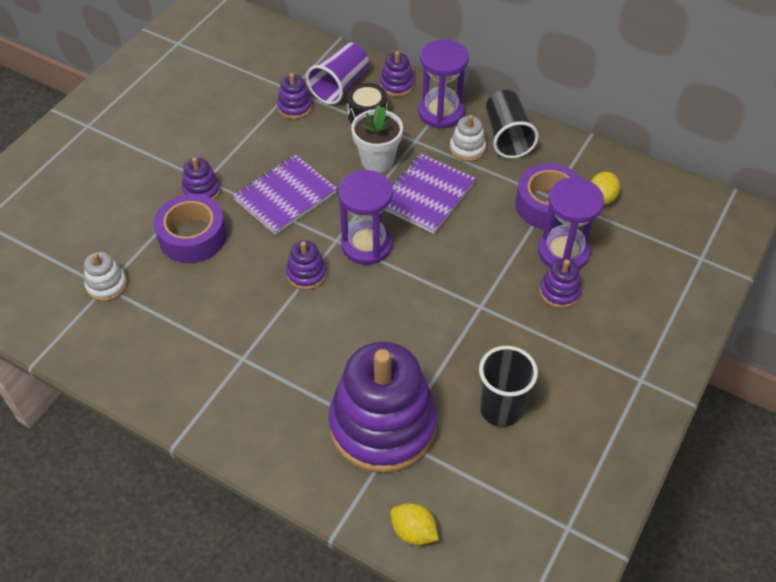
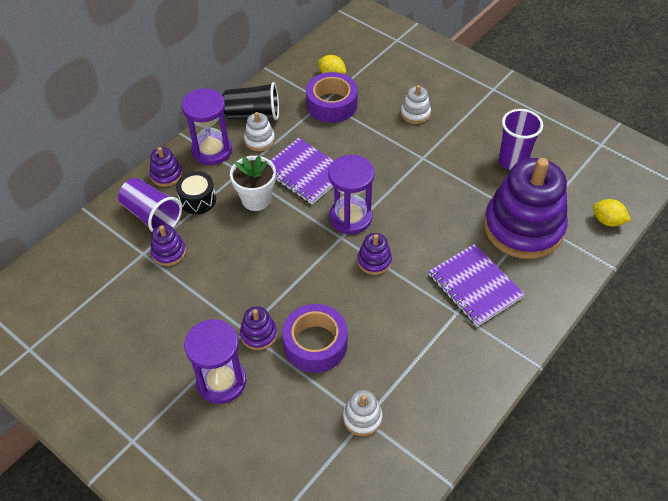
camera: 80 degrees left, 0 degrees up
(285, 196) = (282, 268): purple notebook -> purple notebook (475, 286)
(413, 531) = (607, 221): yellow lemon -> yellow lemon turned 75 degrees clockwise
(500, 409) = (513, 161): black cup -> purple cup
(559, 292) = (415, 113): purple stacking toy -> white stacking toy
(563, 252) = (379, 105): purple hourglass -> purple hourglass (221, 381)

